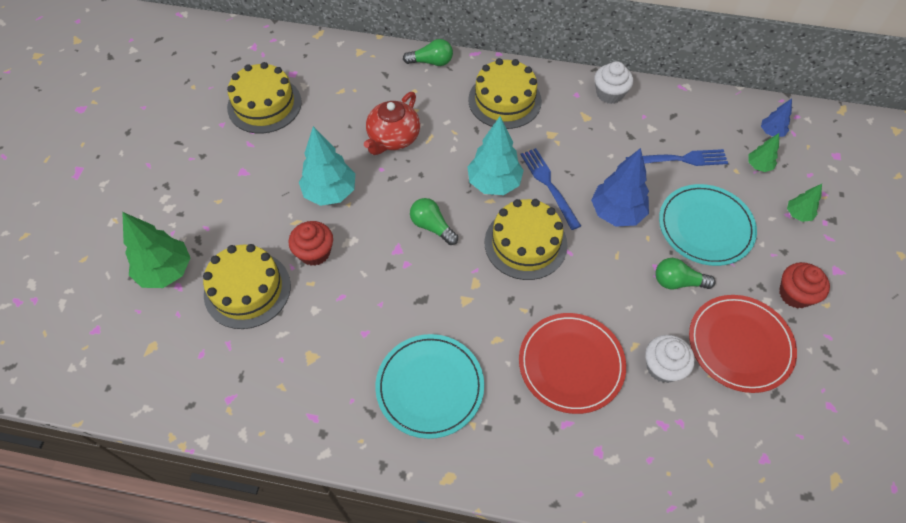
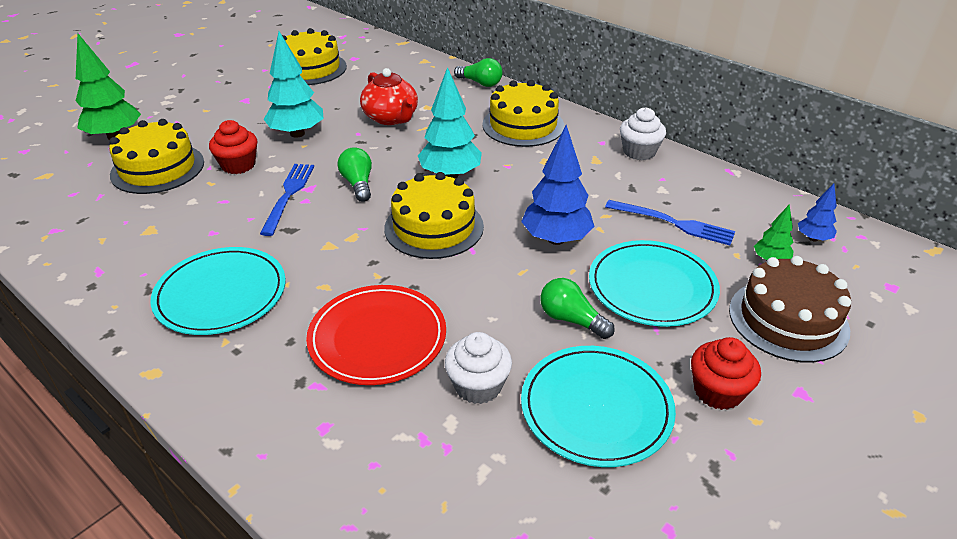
camera: 30 degrees right, 20 degrees down
(393, 138) = (391, 118): red teapot -> red teapot turned 90 degrees counterclockwise
(548, 184) = (504, 194): blue fork -> blue fork (288, 195)
(740, 344) = (596, 408): red plate -> turquoise plate
(798, 214) = (788, 319): green tree -> brown cake

